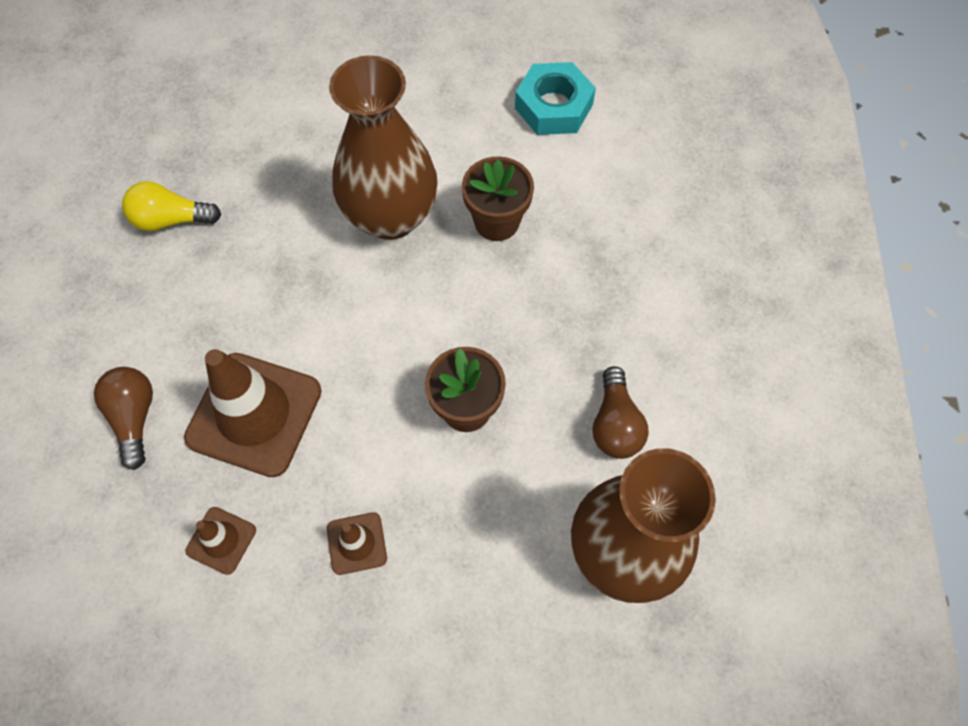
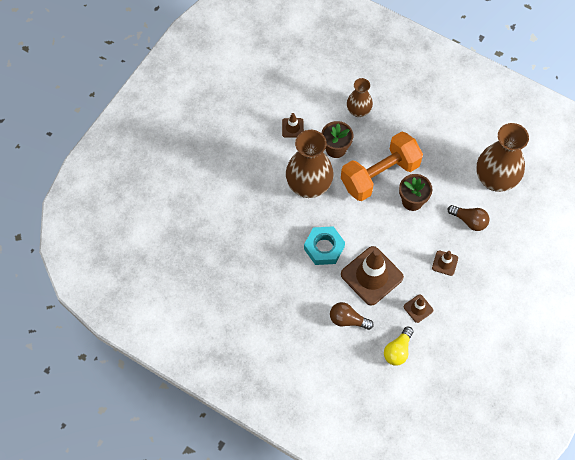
camera: 60 degrees left, 0 degrees up
(171, 219) = (257, 270): yellow light bulb -> yellow light bulb (398, 350)
(487, 322) = (380, 175): none -> orange dumbbell
(494, 136) = (292, 128): none -> brown traffic cone
(553, 106) = (291, 98): turquoise nut -> turquoise nut (324, 248)
(603, 220) = (358, 111): none -> brown vase
(615, 424) = (447, 155): brown light bulb -> brown light bulb (469, 221)

